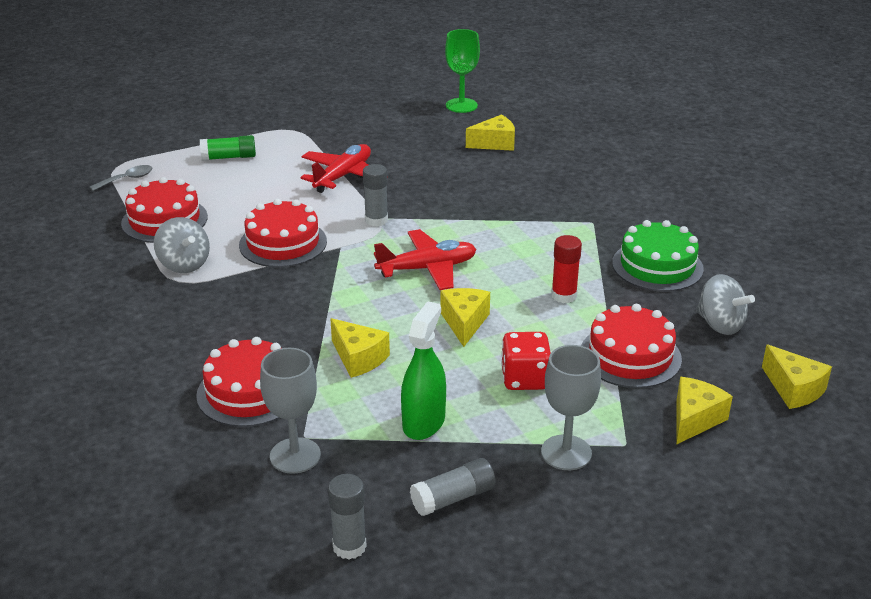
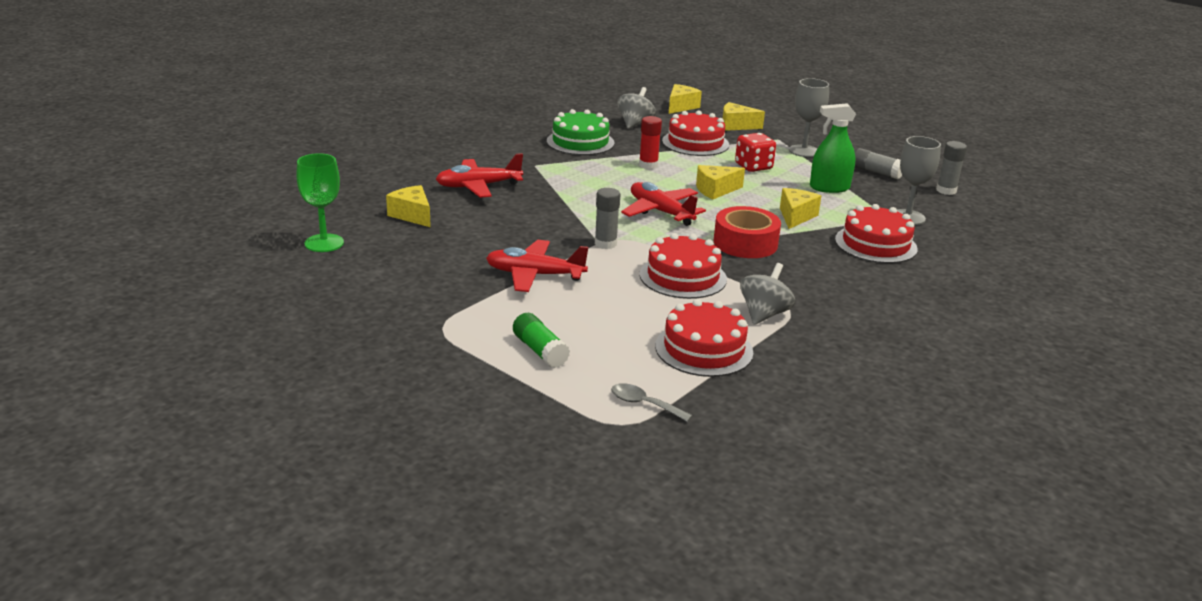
camera: 115 degrees left, 5 degrees down
(320, 299) = (745, 243): none -> red tape
(546, 182) = (478, 186): none -> red plane

